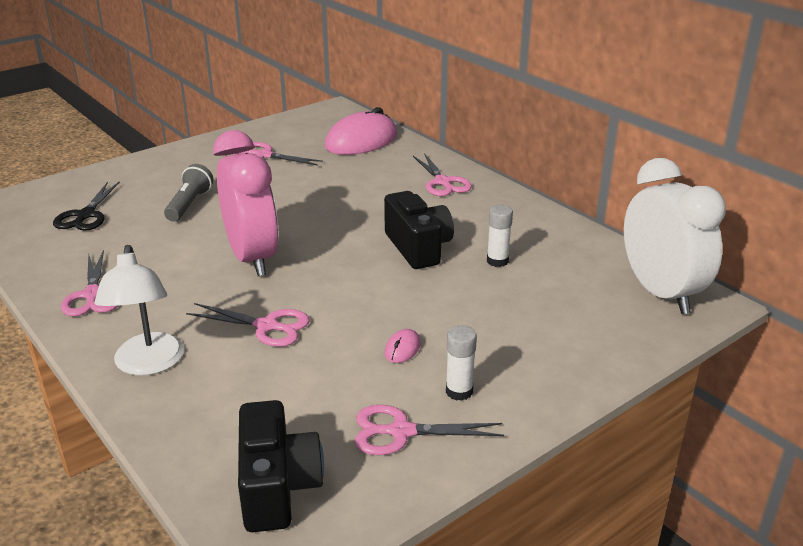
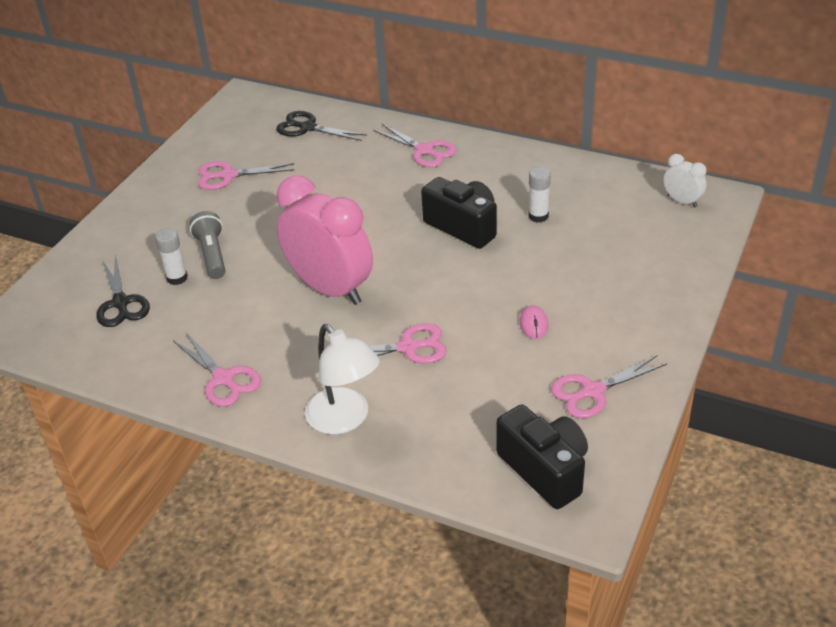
camera: 25 degrees left, 10 degrees up
(361, 141) = (307, 127): pink mouse -> black scissors
(459, 391) = (606, 342): white glue stick -> white glue stick (177, 278)
(660, 293) = (682, 201): white clock -> white clock, size x0.44

